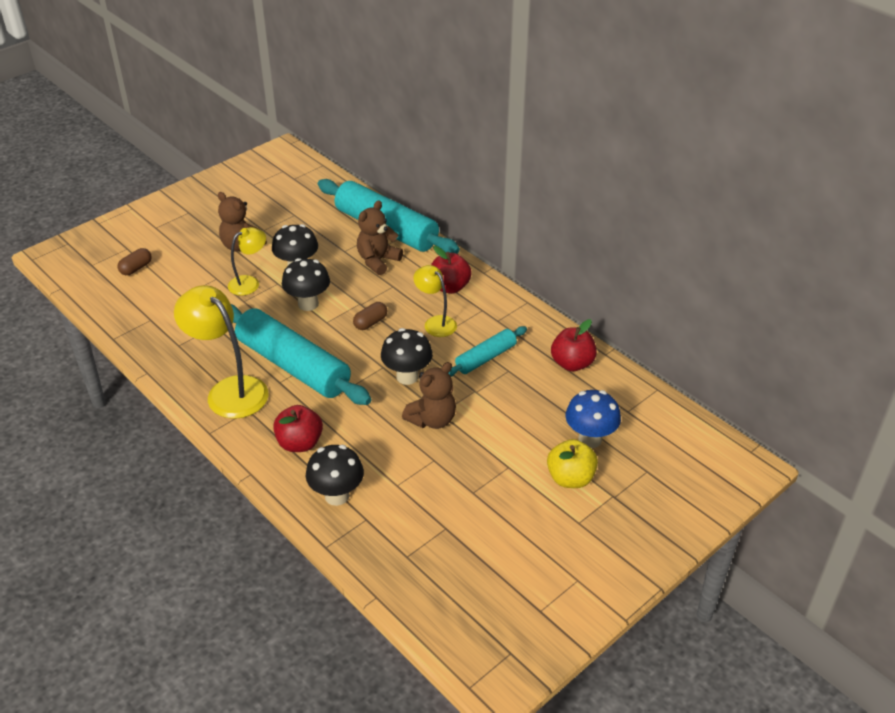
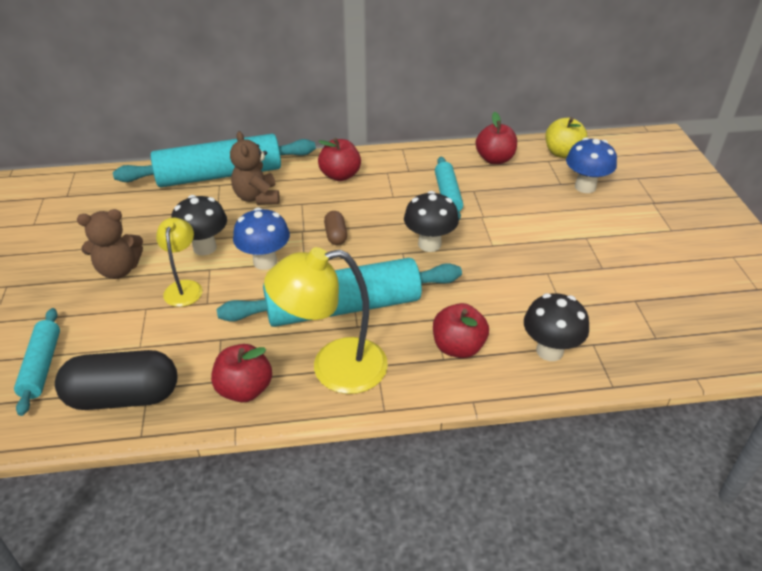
camera: 55 degrees left, 0 degrees up
(136, 268) = (42, 366): brown capsule -> turquoise rolling pin
(137, 314) = (123, 396): none -> black capsule
(180, 360) = (244, 389): none -> red apple
(308, 304) = (265, 261): black mushroom -> blue mushroom
(432, 419) = (497, 253): brown teddy bear -> none
(435, 322) = (376, 201): yellow lamp -> none
(570, 478) = (621, 213): yellow apple -> yellow apple (562, 153)

